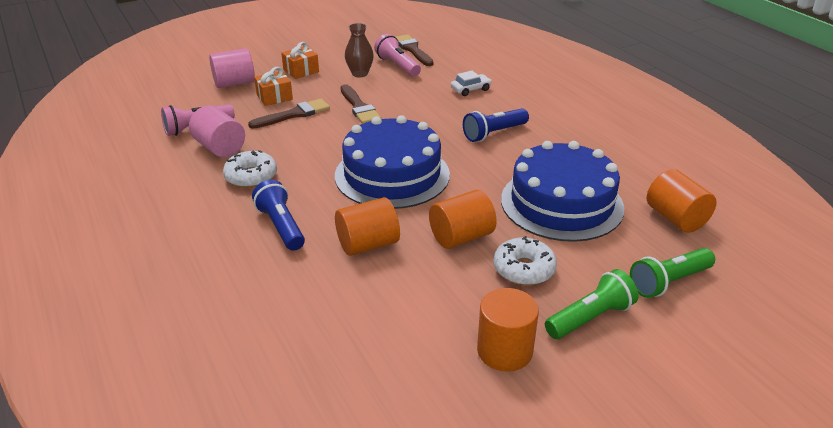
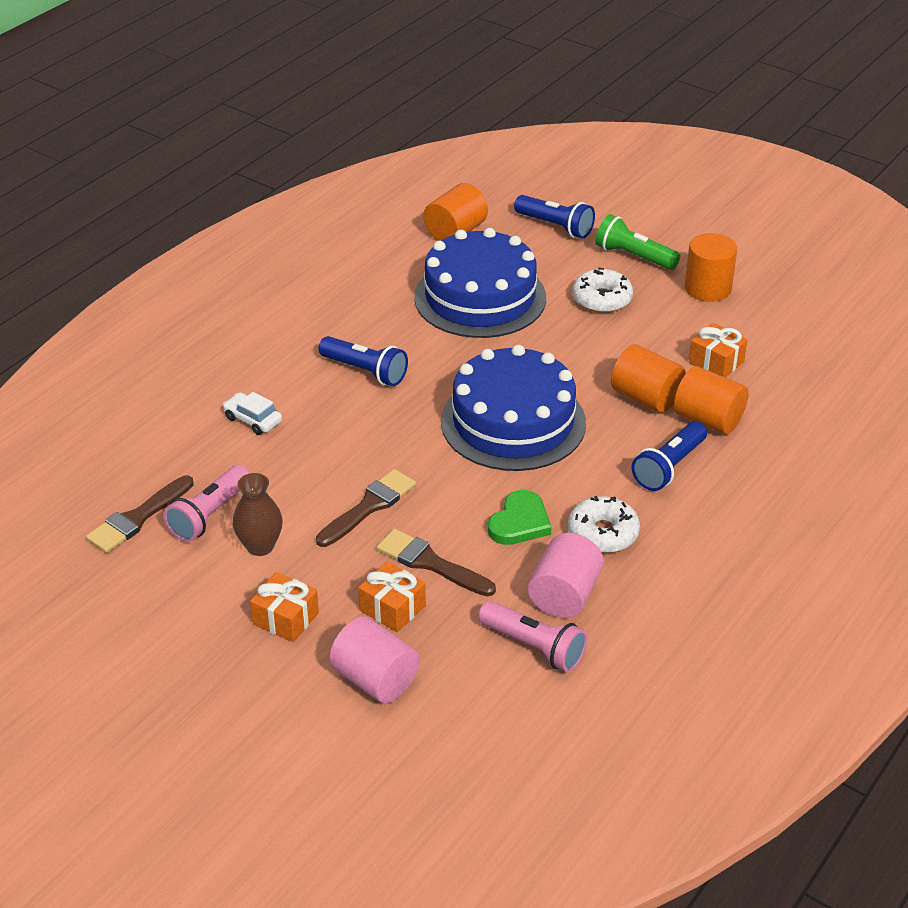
camera: 115 degrees left, 5 degrees up
(294, 150) = (519, 522): none -> green heart
(382, 304) = (716, 362): none -> orange gift
(461, 237) = (585, 344): orange cylinder -> orange cylinder (708, 419)
(669, 282) = (555, 226): green flashlight -> blue flashlight

